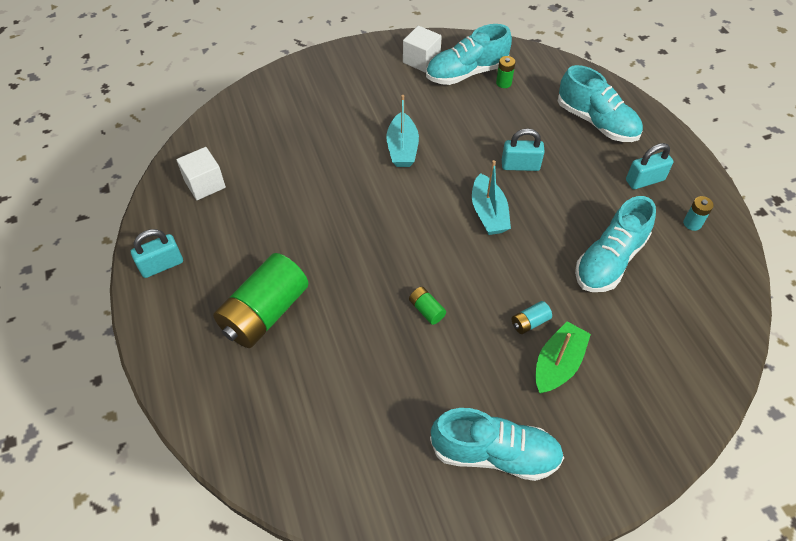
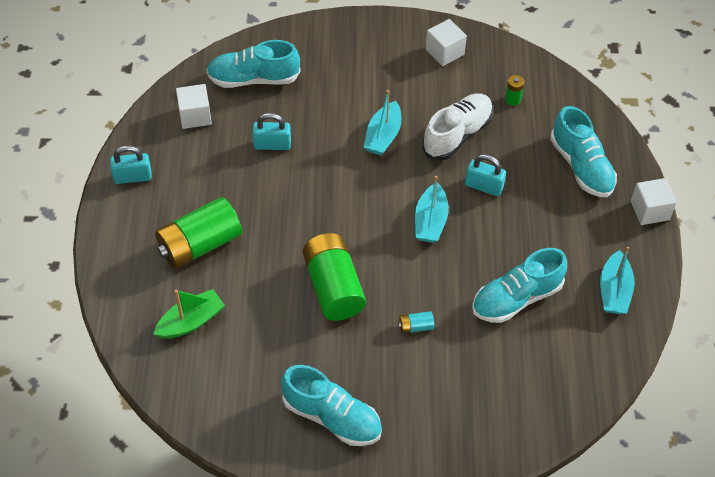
camera: 20 degrees right, 0 degrees up
(426, 310) = (333, 287): green battery -> green battery, size x2.43
(466, 73) = (482, 78): turquoise shoe -> turquoise shoe (253, 79)
(471, 127) = (457, 135): none -> white shoe
(558, 364) = (421, 368): green boat -> green boat (191, 321)
(644, 180) = (594, 237): turquoise padlock -> turquoise padlock (272, 145)
(677, 141) = (650, 210): none -> white cube
(692, 223) = (614, 291): turquoise battery -> turquoise boat

